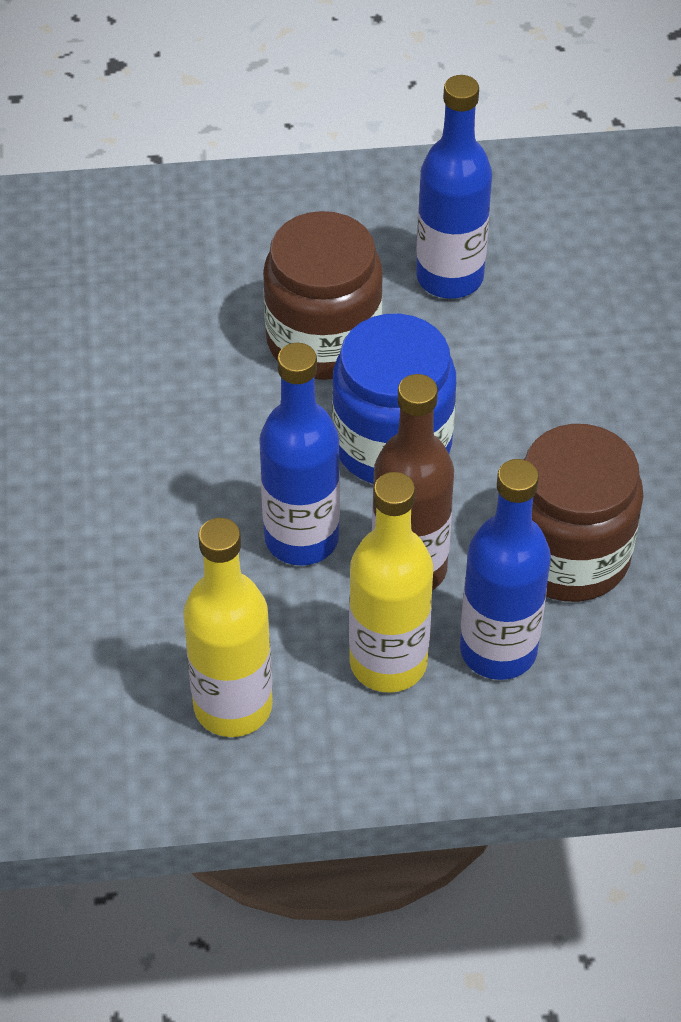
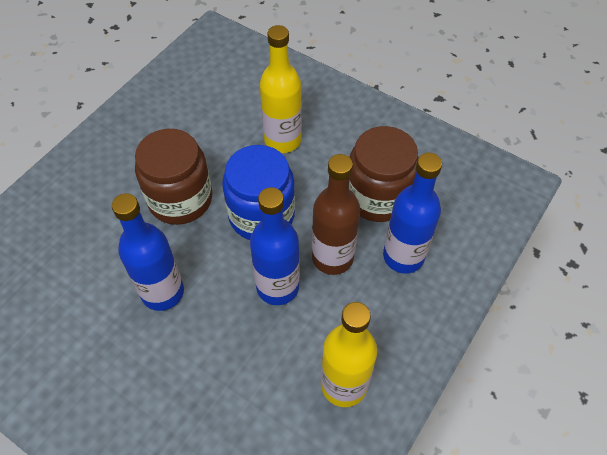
camera: 50 degrees left, 5 degrees up
(388, 662) = (374, 302): yellow bottle -> yellow bottle (282, 140)
(449, 277) = (198, 131): blue bottle -> blue bottle (163, 292)

